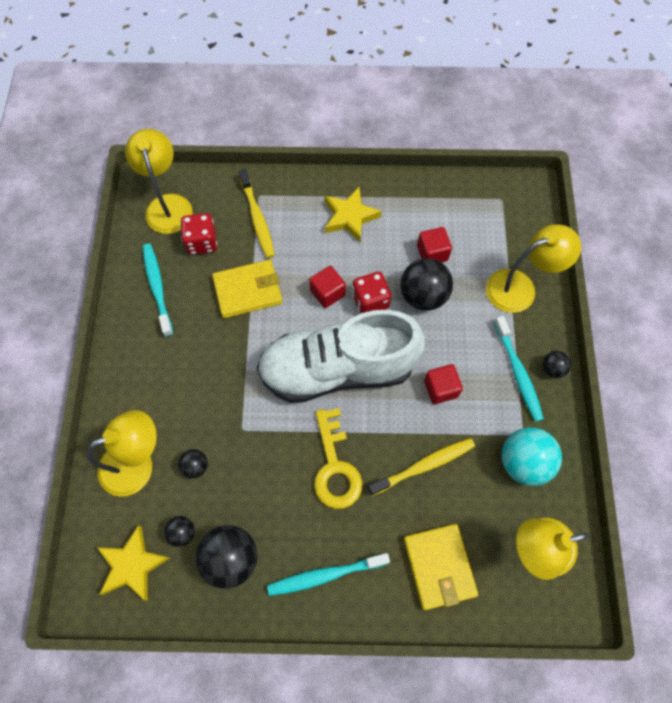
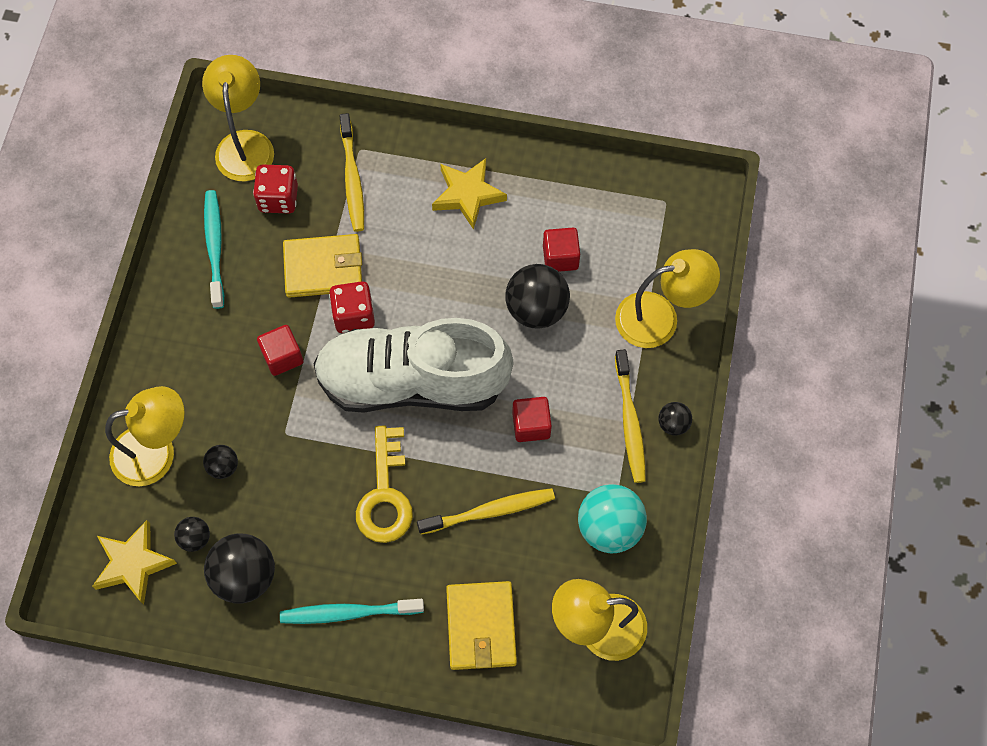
camera: 10 degrees right, 0 degrees up
(327, 293) = (420, 286): red cube -> red cube (282, 356)
(370, 301) = (470, 305): red dice -> red dice (354, 315)
(518, 372) = (630, 421): turquoise toothbrush -> yellow toothbrush

